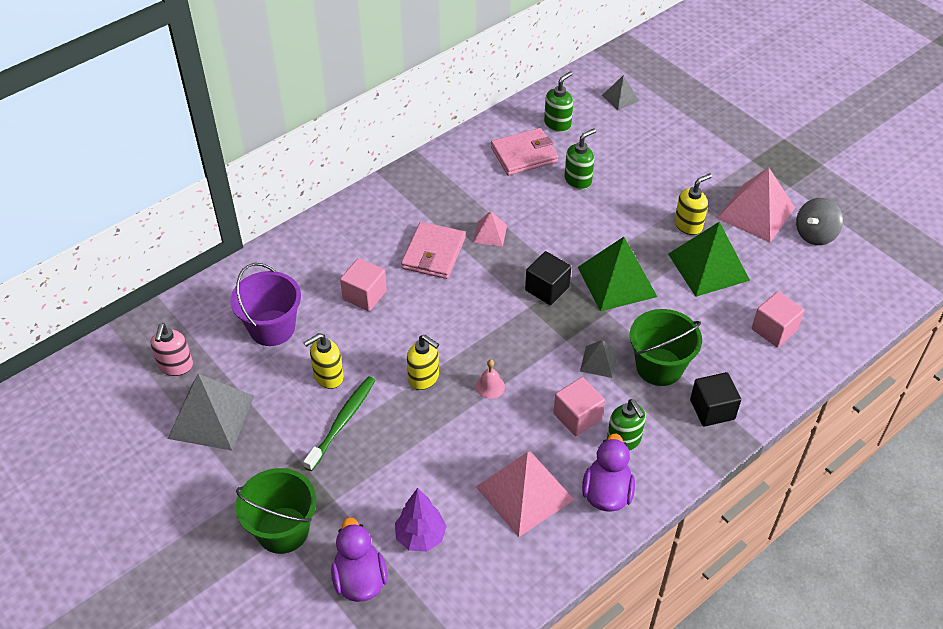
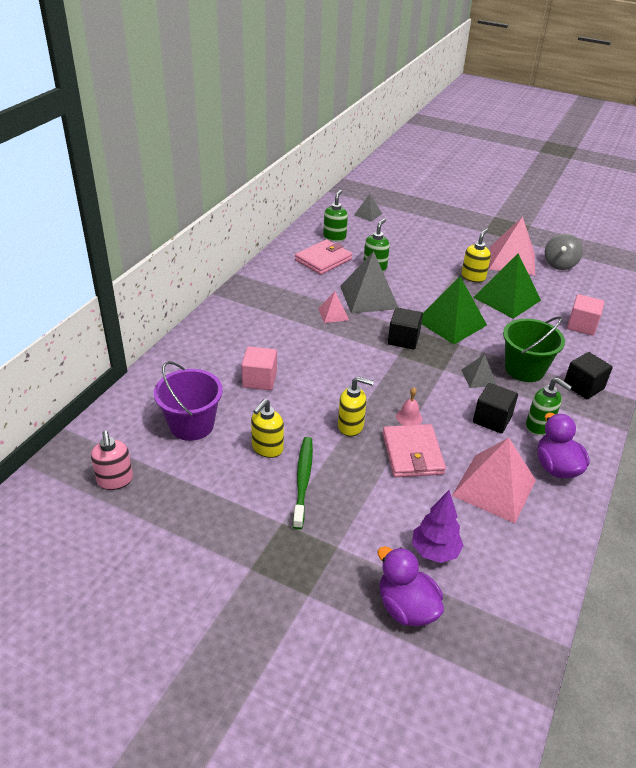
camera: 25 degrees left, 10 degrees down
(211, 416) = (175, 513): grey pyramid -> grey pyramid (369, 297)
(283, 530) = (306, 589): green bucket -> none
(433, 253) = (297, 337): pink wallet -> pink wallet (412, 453)
(577, 416) = (492, 419): pink cube -> black cube

